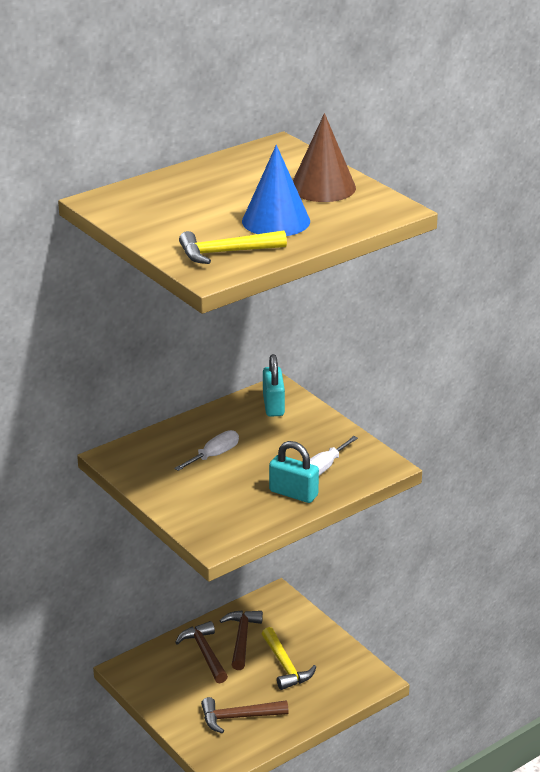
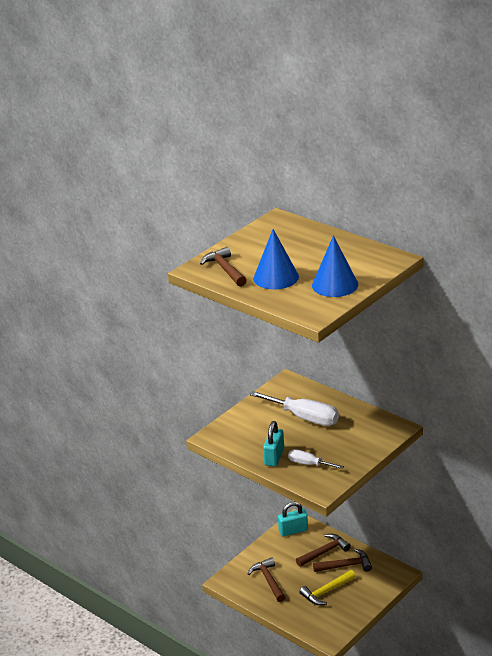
camera: 80 degrees right, 0 degrees up
(214, 455) = (304, 417): white screwdriver -> white screwdriver, size x1.77
(226, 252) = (225, 269): yellow hammer -> brown hammer
(273, 405) = (376, 429): turquoise padlock -> turquoise padlock (293, 530)
(323, 187) = (335, 285): brown cone -> blue cone

